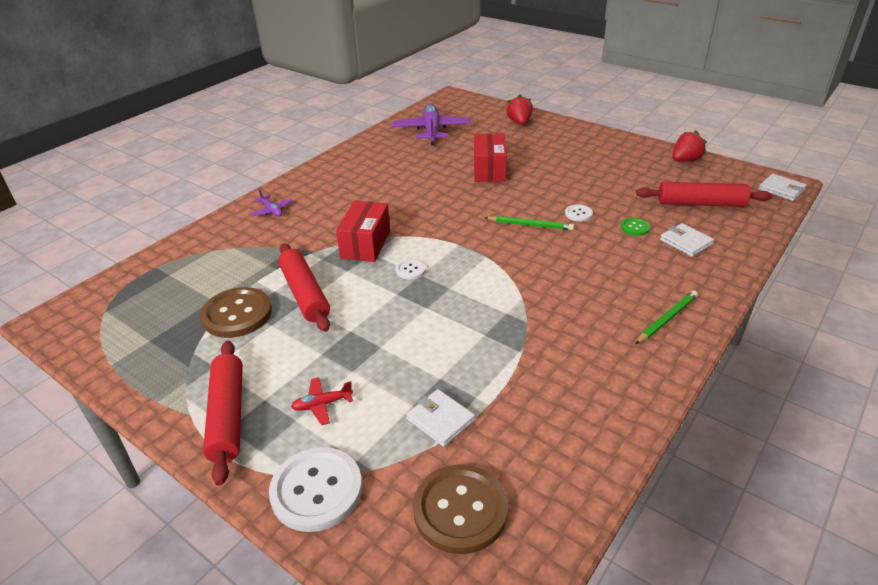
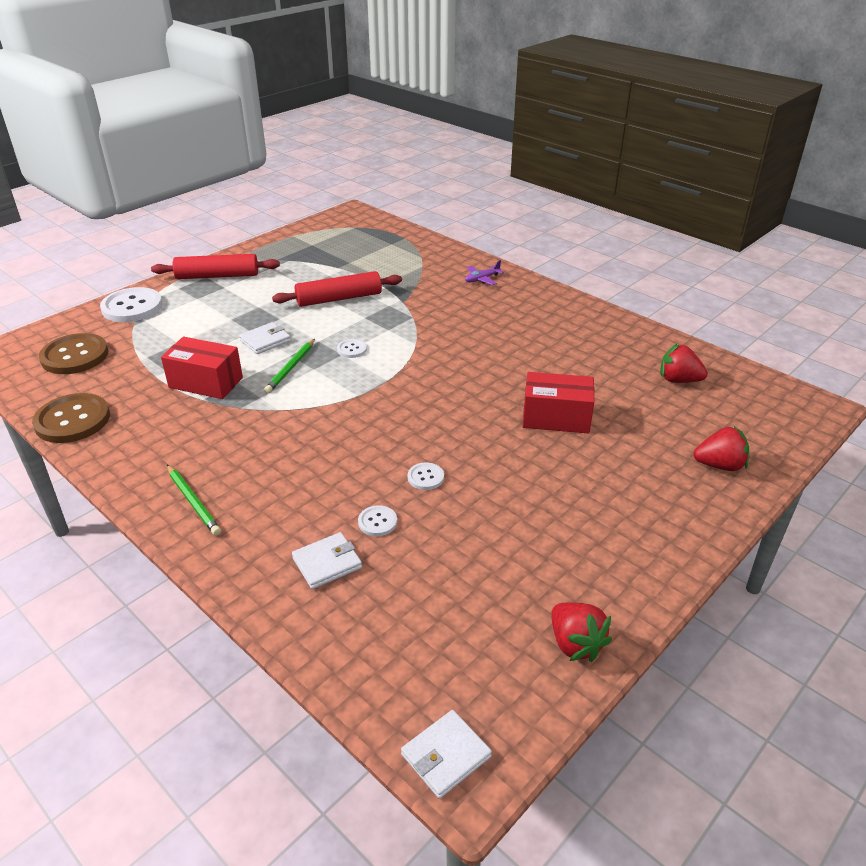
camera: 95 degrees right, 0 degrees up
(237, 314) = (325, 272): brown button -> brown button (72, 420)
(322, 404) = (204, 308): red plane -> none
(366, 244) = (405, 327): red box -> red box (206, 382)
(431, 131) = (678, 380): purple plane -> red strawberry
(440, 420) = (156, 354): white wallet -> white wallet (265, 341)
(530, 225) = (410, 433): green pencil -> green pencil (291, 368)
(635, 228) = (377, 522): green button -> white button
(700, 203) = (423, 614): red rolling pin -> none

